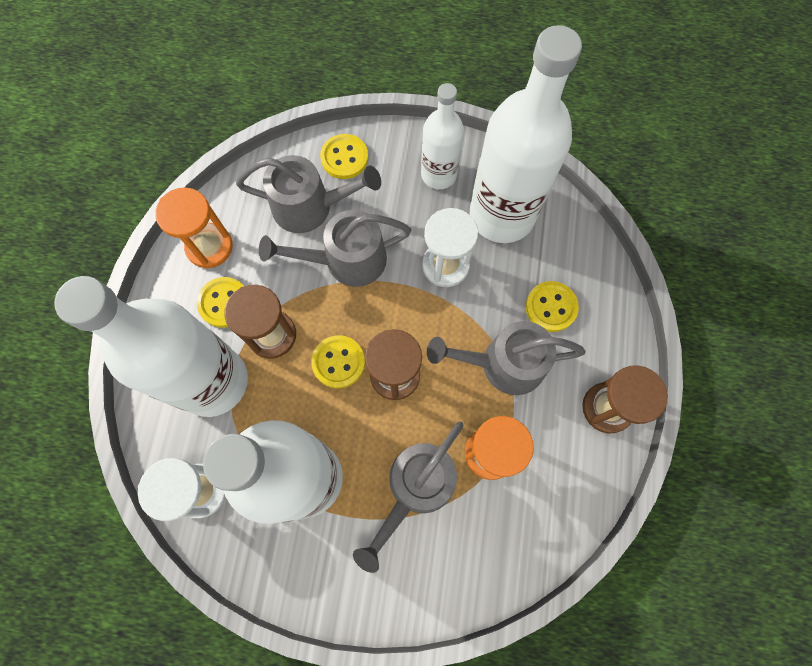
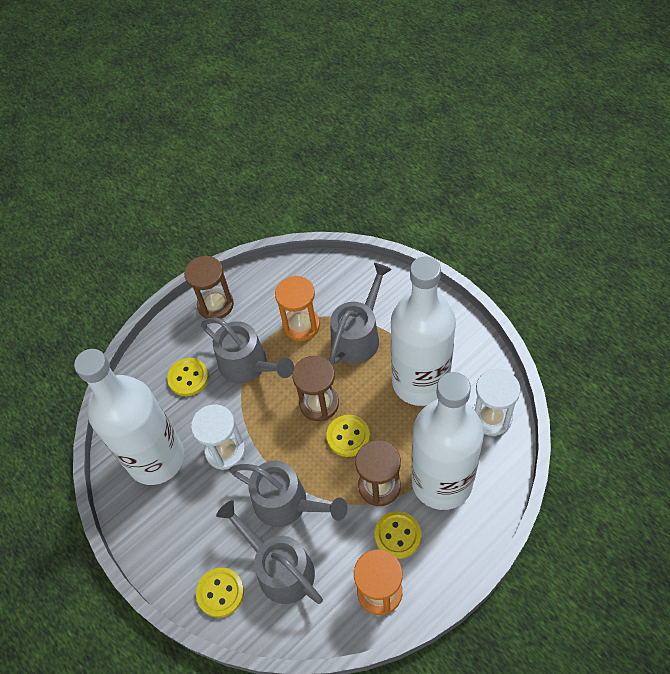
camera: 135 degrees left, 15 degrees down
(415, 488) = (359, 335): grey watering can -> grey watering can turned 45 degrees counterclockwise
(438, 174) = (167, 522): white bottle -> none

